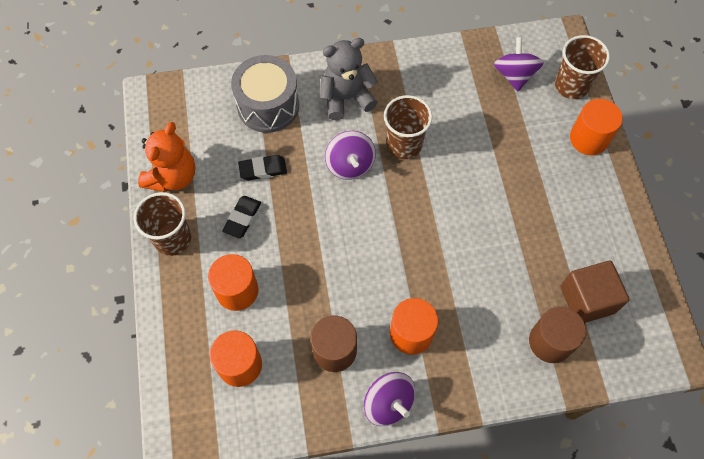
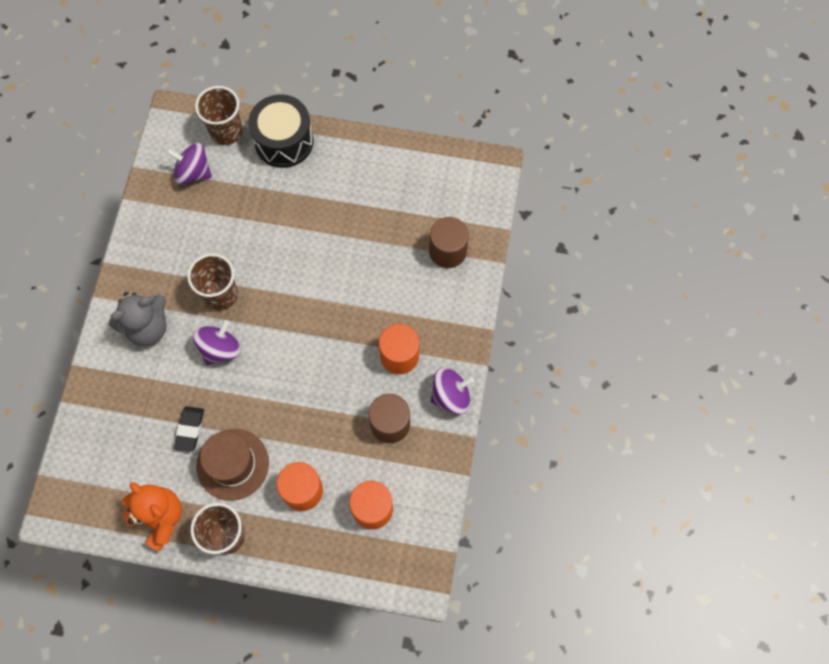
camera: 70 degrees left, 5 degrees up
(242, 218) = (232, 464): black eraser -> brown hat
(268, 105) = (122, 403): grey drum -> none
(346, 98) = (147, 327): grey teddy bear -> grey teddy bear turned 120 degrees counterclockwise
(350, 165) = (220, 349): purple spinning top -> purple spinning top turned 60 degrees counterclockwise
(587, 299) = (424, 208): brown cube -> none
(589, 138) = (284, 141): orange cylinder -> black drum

